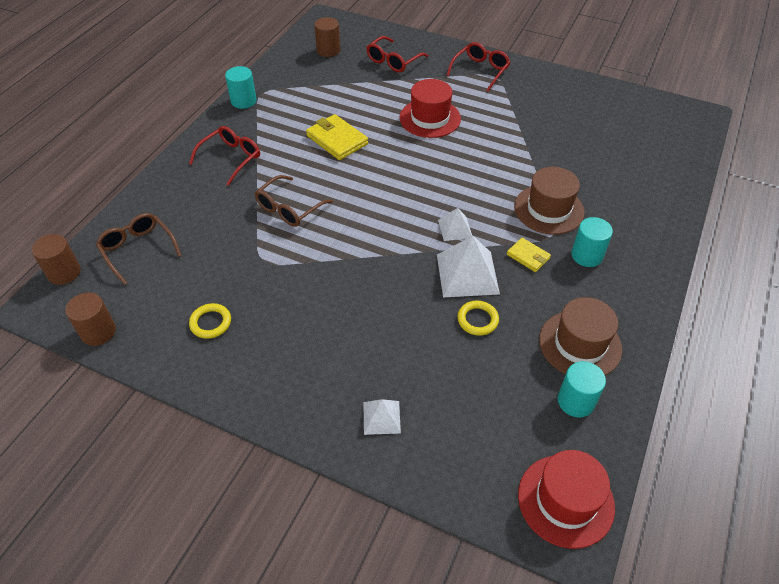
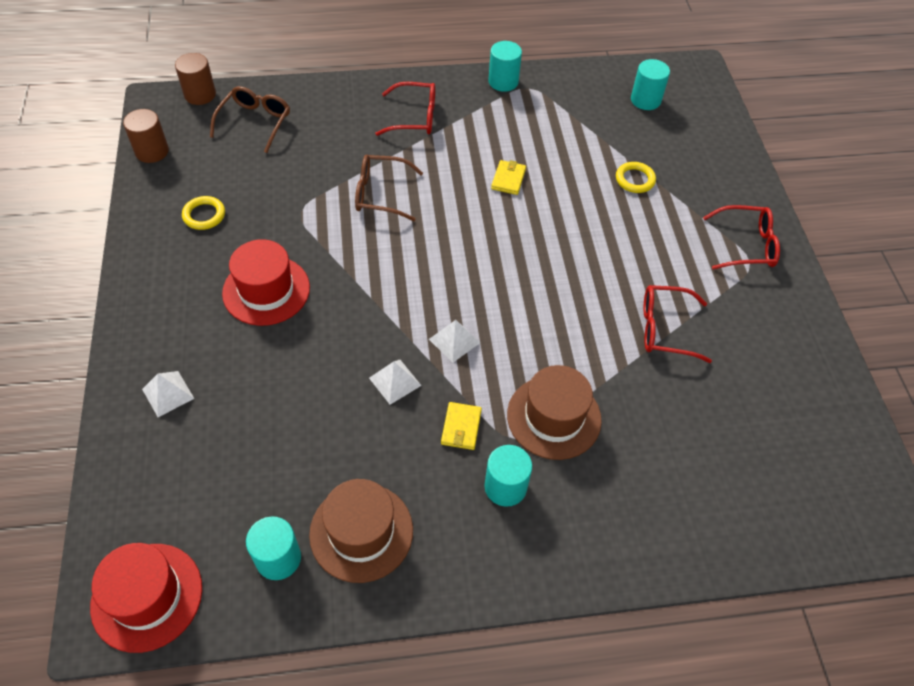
camera: 55 degrees right, 5 degrees up
(328, 50) = (645, 100): brown cylinder -> turquoise cylinder
(337, 140) = (508, 179): yellow wallet -> yellow wallet, size x0.58
(393, 61) = (683, 160): red glasses -> red glasses (665, 329)
(430, 118) = (613, 238): red hat -> red hat (266, 290)
(467, 274) = (395, 381): white pyramid -> white pyramid, size x0.56
(477, 320) = (336, 419): yellow ring -> yellow ring (635, 180)

